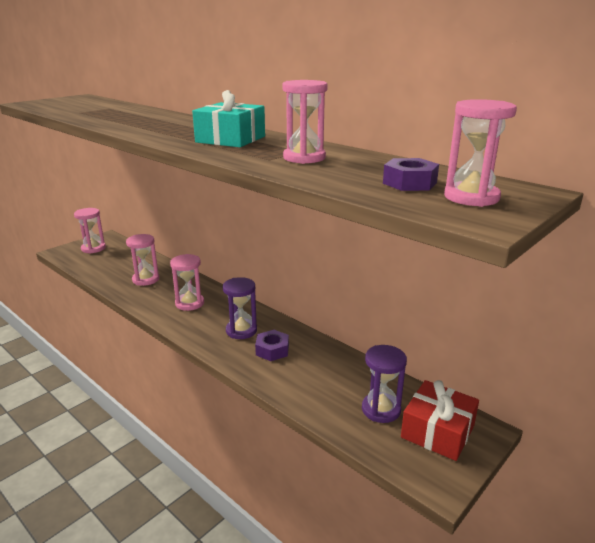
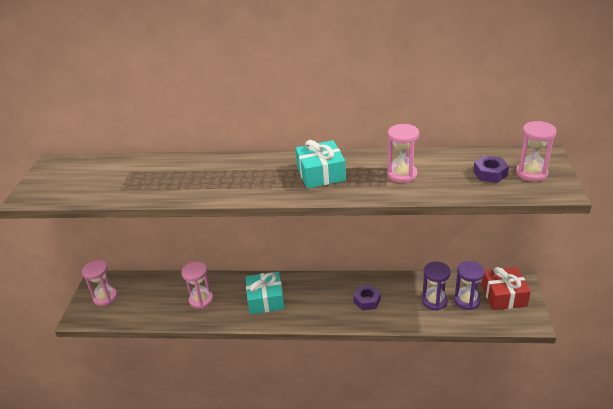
camera: 35 degrees left, 10 degrees up
(189, 303) = (266, 299): pink hourglass -> turquoise gift
(241, 331) = (330, 299): purple hourglass -> purple hourglass (434, 301)

